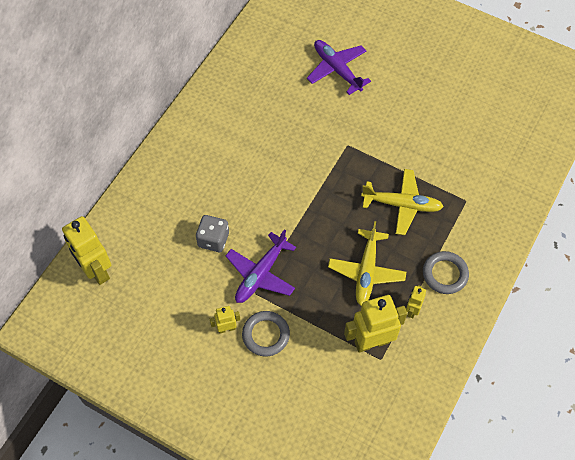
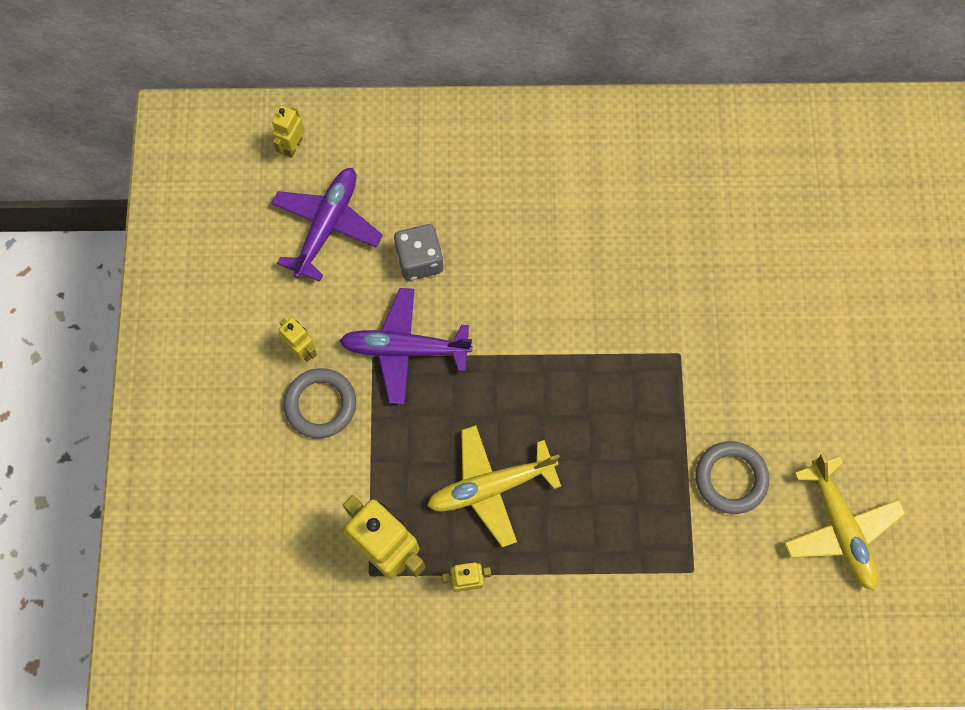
camera: 60 degrees right, 10 degrees up
(96, 270) = (293, 146): yellow robot -> yellow robot, size x0.50
(337, 70) = (801, 270): purple plane -> purple plane (327, 226)
(402, 205) = (628, 481): yellow plane -> yellow plane (839, 527)
(445, 274) = (551, 599): grey ring -> grey ring (731, 478)

